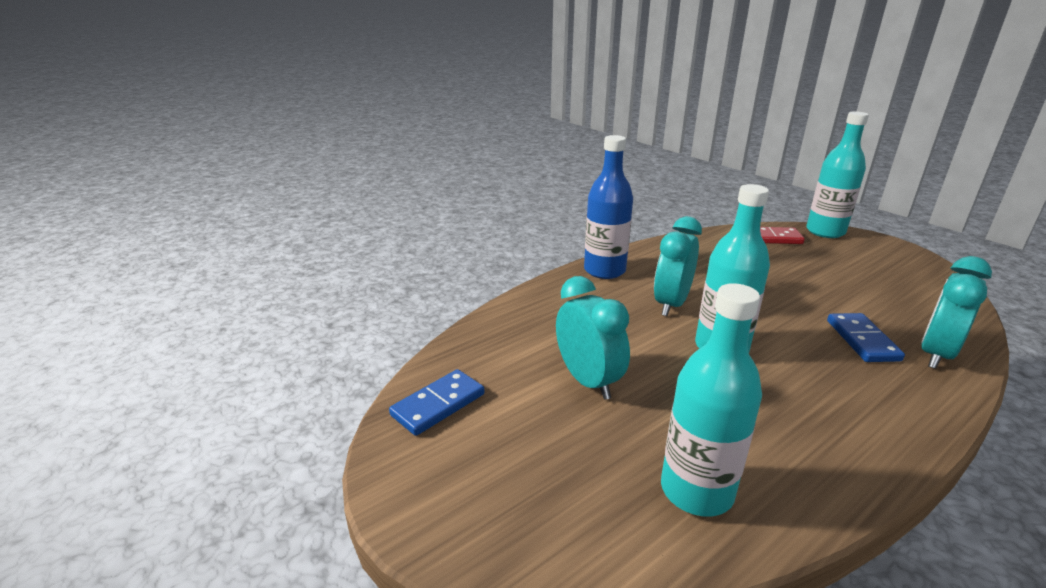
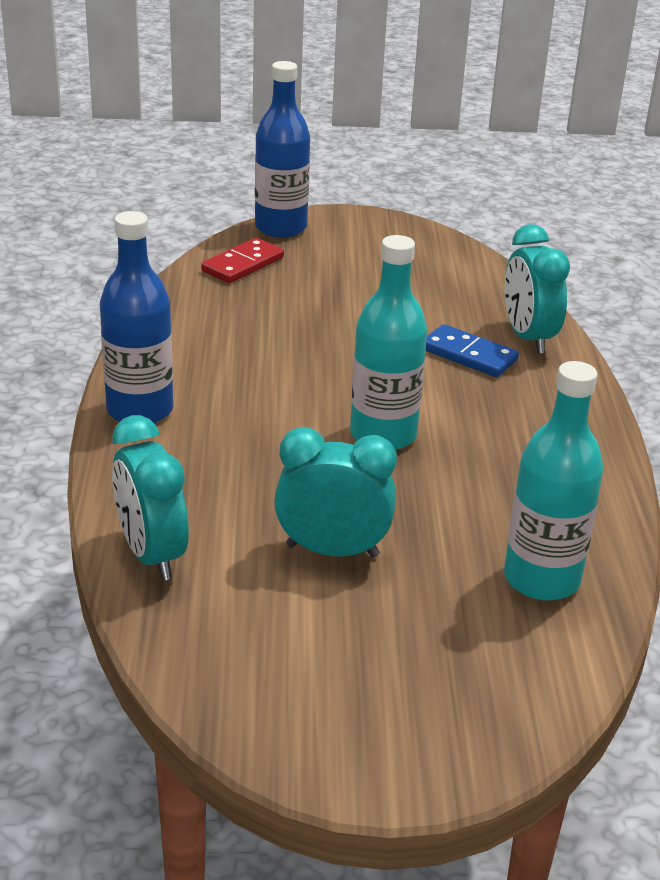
camera: 55 degrees left, 5 degrees up
(438, 404) = (244, 681): blue domino -> none
(671, 304) = (273, 413): turquoise clock -> turquoise clock (151, 555)
(825, 232) = (280, 228): turquoise bottle -> blue bottle

